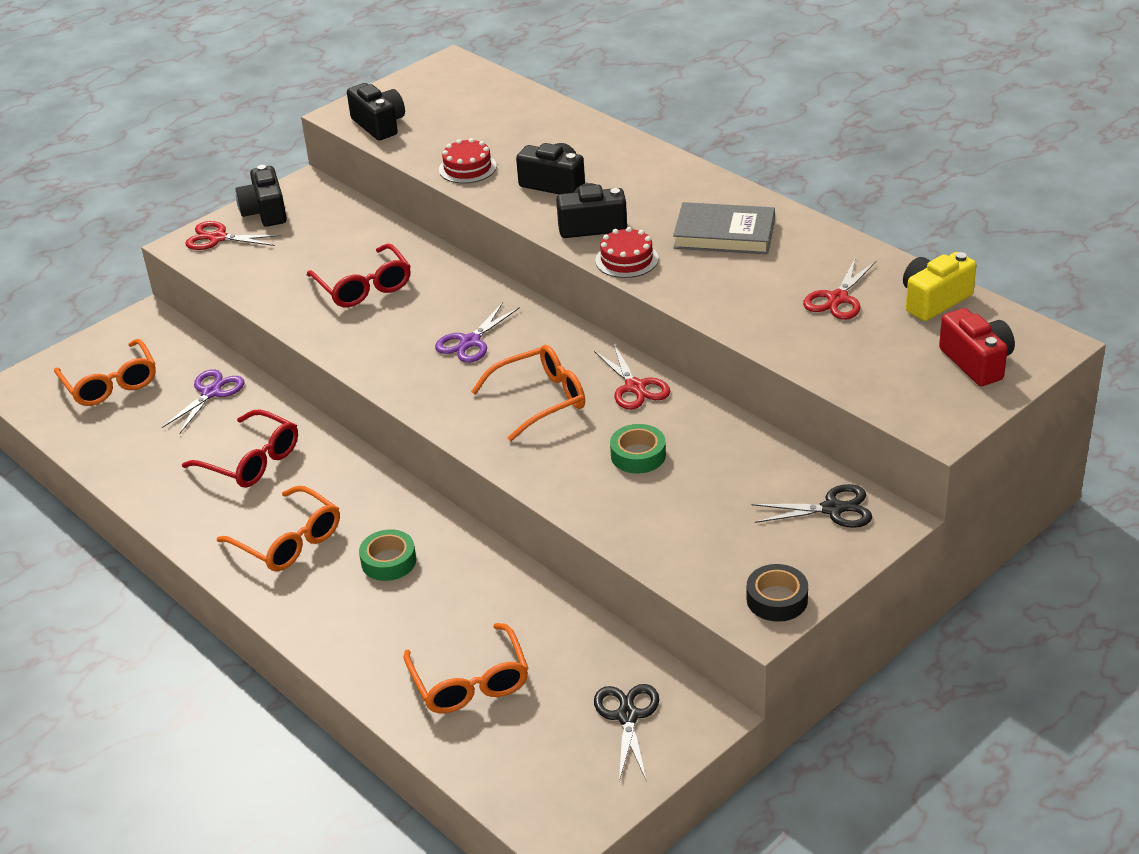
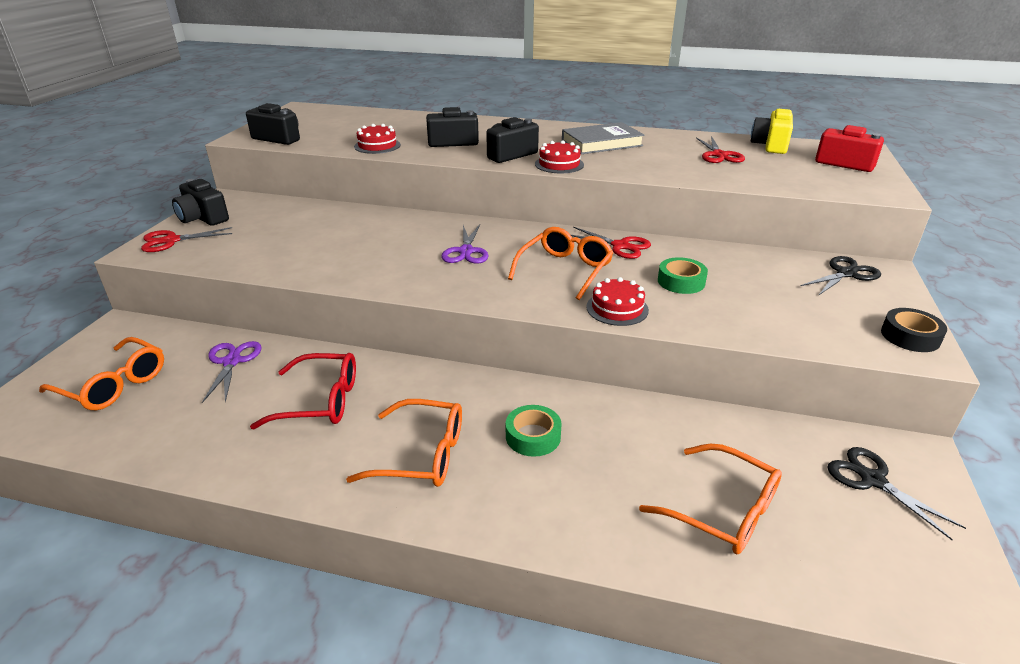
camera: 35 degrees left, 5 degrees down
(364, 287) = (340, 241): red glasses -> none
(535, 463) = (617, 308): none -> red cake

